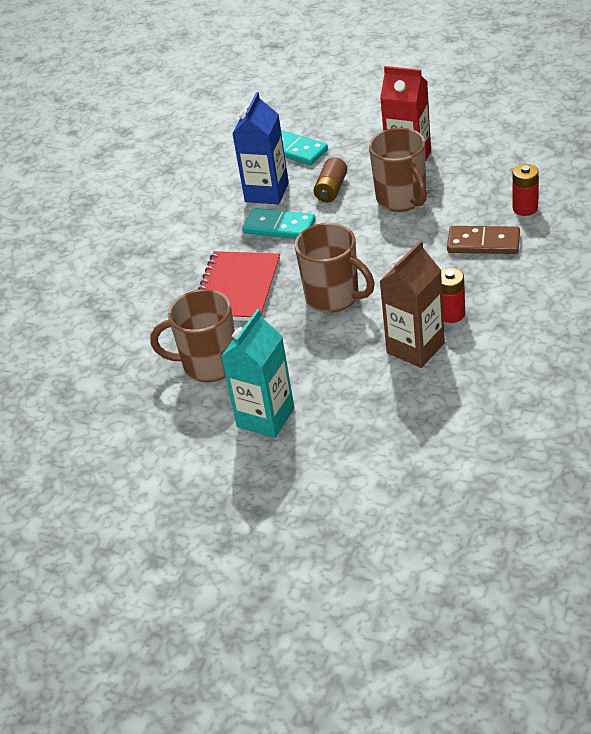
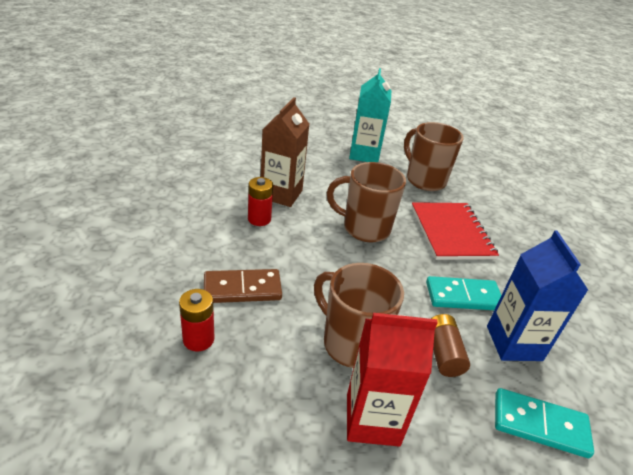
camera: 150 degrees right, 5 degrees down
(209, 365) = (424, 180): brown mug -> brown mug turned 105 degrees counterclockwise

